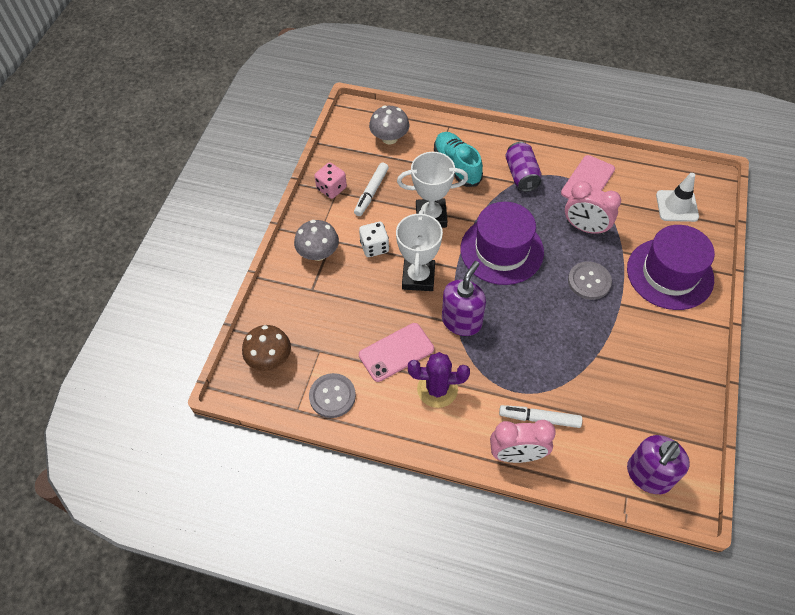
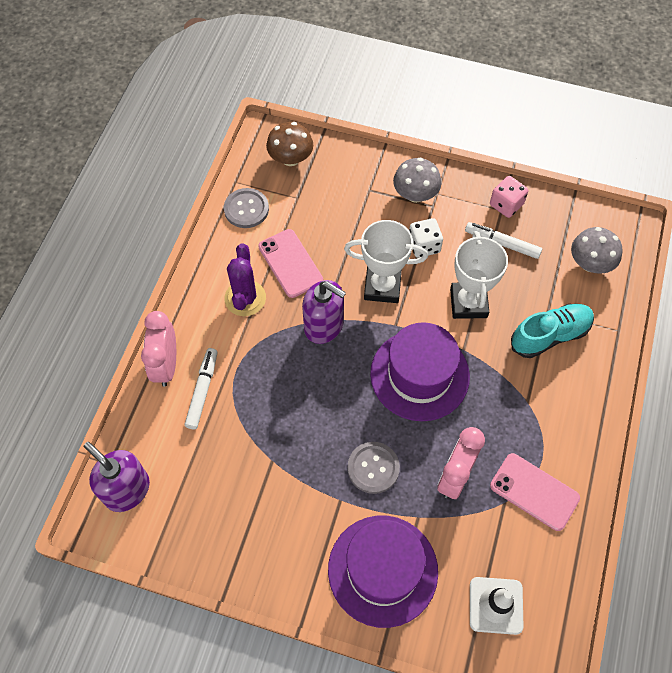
camera: 90 degrees right, 5 degrees up
(521, 175) = (539, 410): purple can -> none

